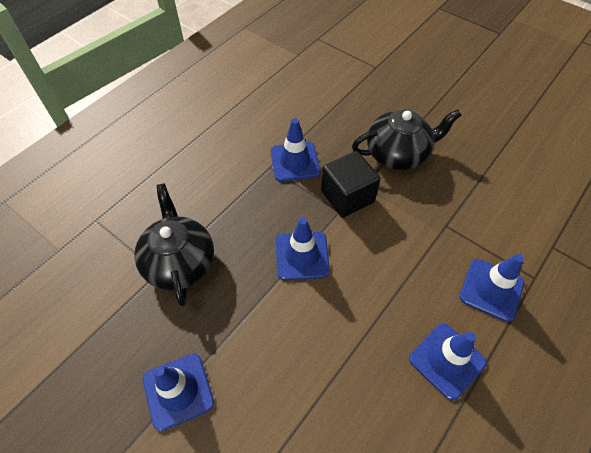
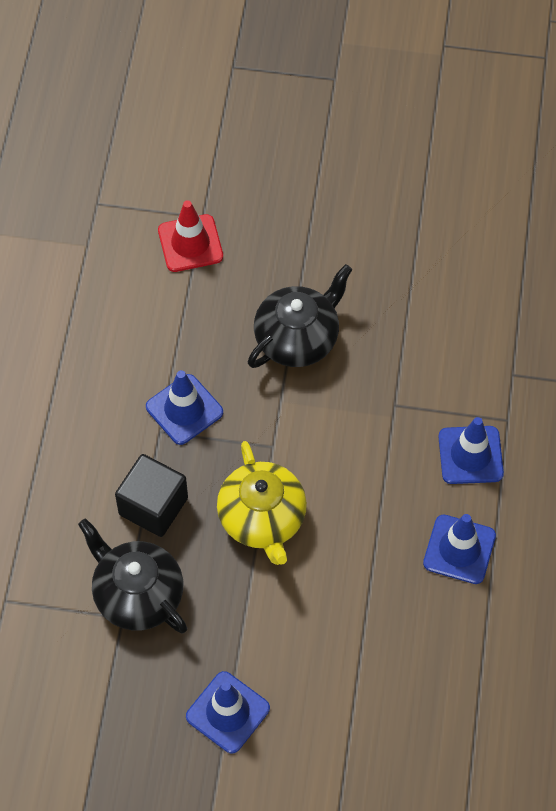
camera: 30 degrees left, 5 degrees up
(302, 256) = (262, 519): blue traffic cone -> yellow teapot
(347, 196) = (270, 424): black cube -> black cube (153, 506)
(360, 77) = (190, 243): none -> red traffic cone

